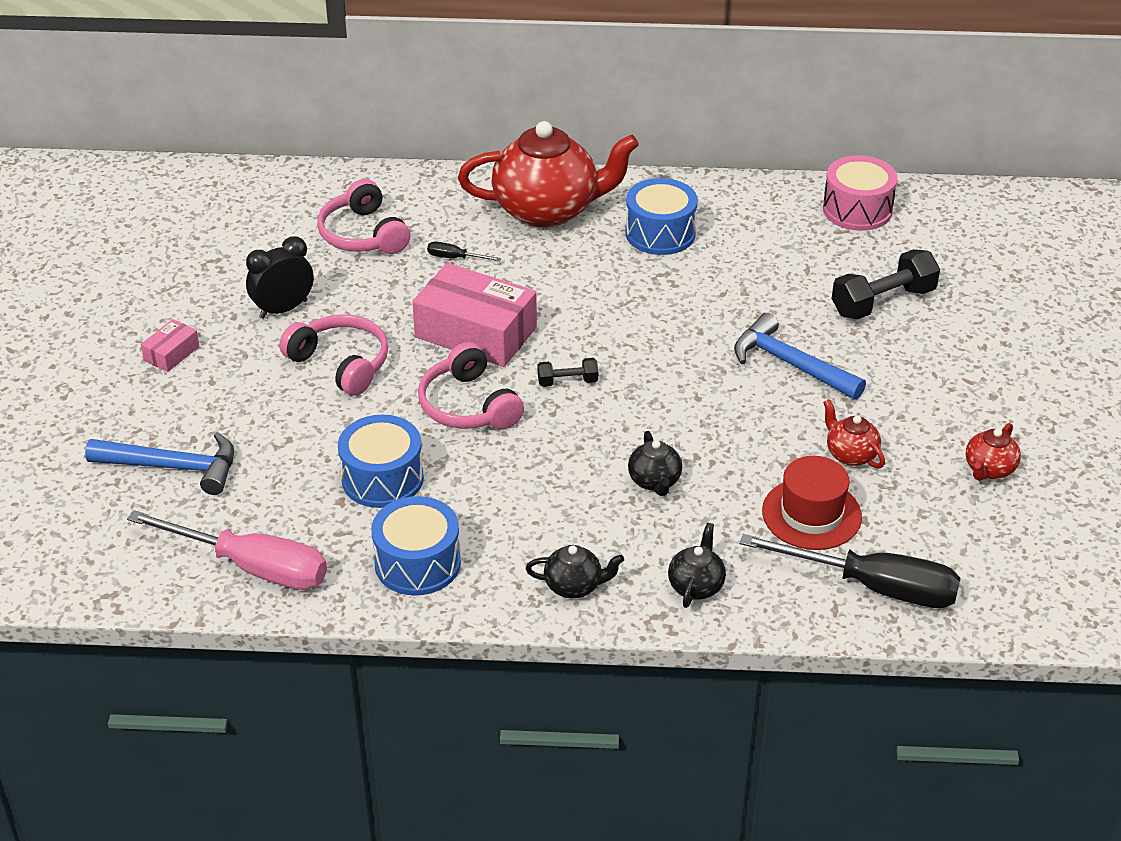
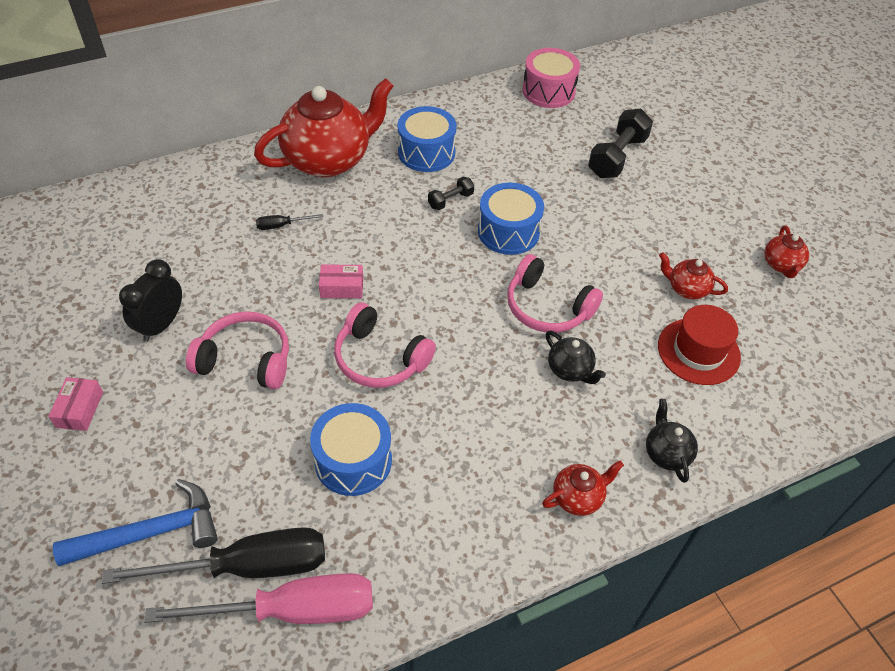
camera: 30 degrees left, 10 degrees up
(363, 234) = (190, 230): pink headphones -> pink headphones (547, 307)
(417, 563) = (438, 535): blue drum -> blue drum (508, 232)
(475, 332) = (342, 287): pink box -> pink box, size x0.46
(567, 382) = (444, 305): black dumbbell -> black dumbbell (450, 200)
(574, 586) = (578, 497): black teapot -> red teapot
(790, 364) = (593, 229): blue hammer -> none
(873, 587) = (784, 396): black screwdriver -> black screwdriver (247, 566)

